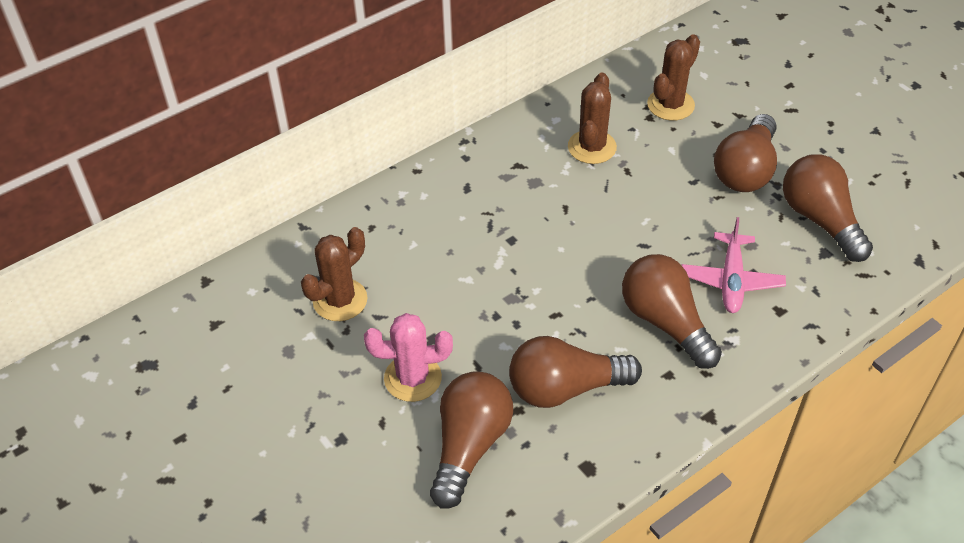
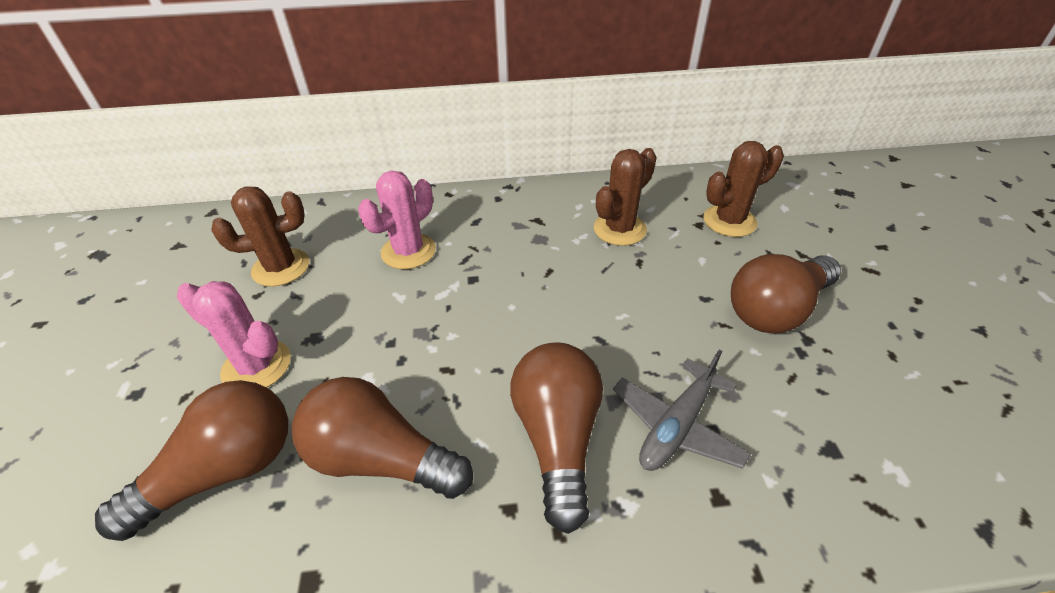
camera: 30 degrees right, 5 degrees down
(436, 239) = (408, 251): none -> pink cactus
(731, 280) = (677, 426): pink plane -> grey plane
(820, 220) = (846, 404): brown light bulb -> none

